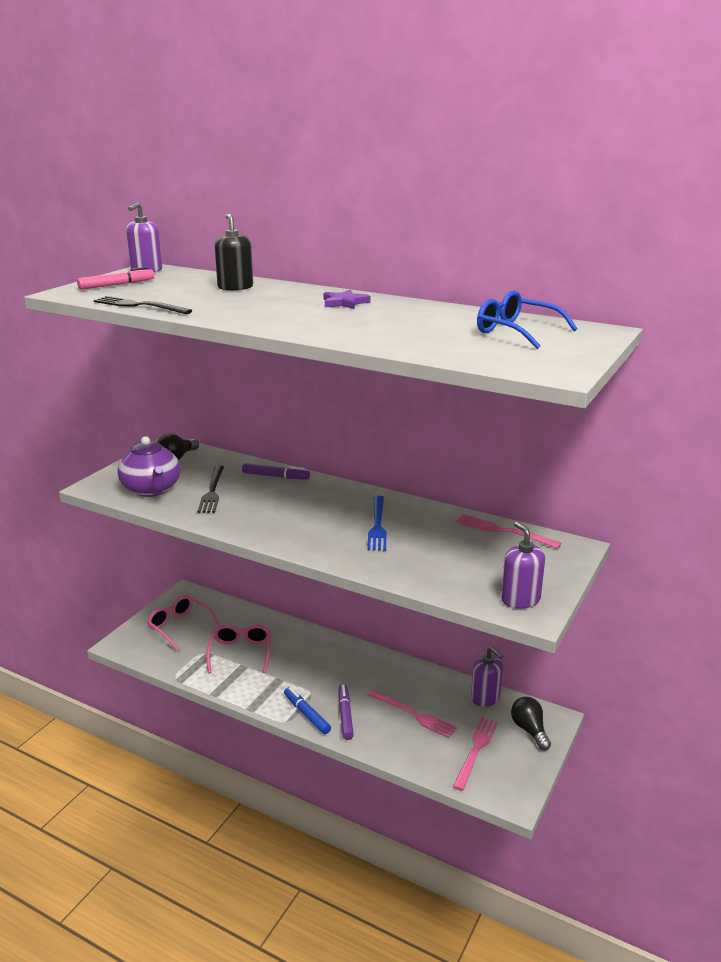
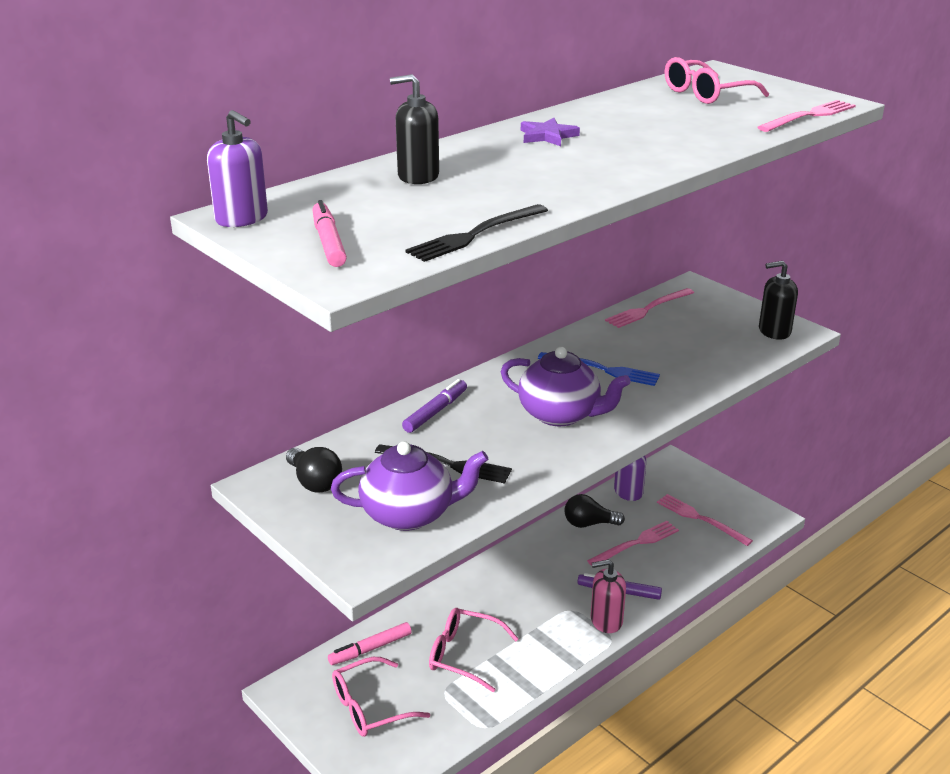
camera: 70 degrees left, 5 degrees up
(232, 614) = (370, 649): none -> pink marker
(297, 518) = (560, 414): none -> purple teapot
(306, 714) = (606, 620): blue marker -> pink soap dispenser
(495, 365) = (809, 116): none -> pink fork
(516, 331) = (706, 94): blue glasses -> pink glasses
(520, 599) = (774, 331): purple soap dispenser -> black soap dispenser
(529, 730) = (683, 480): black light bulb -> black light bulb (589, 524)

